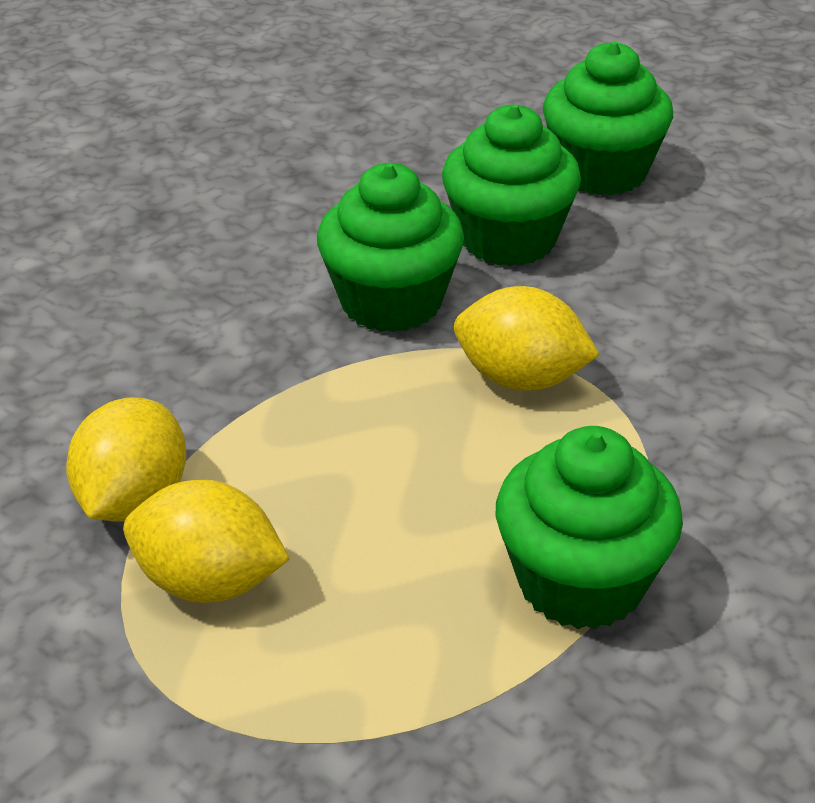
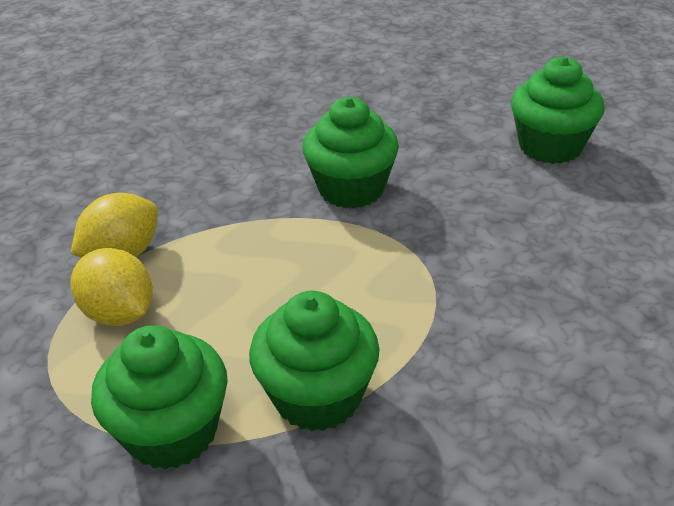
camera: 30 degrees right, 0 degrees up
(508, 239) = (453, 172): green cupcake -> green cupcake (172, 431)
(521, 379) = (388, 258): yellow lemon -> none

